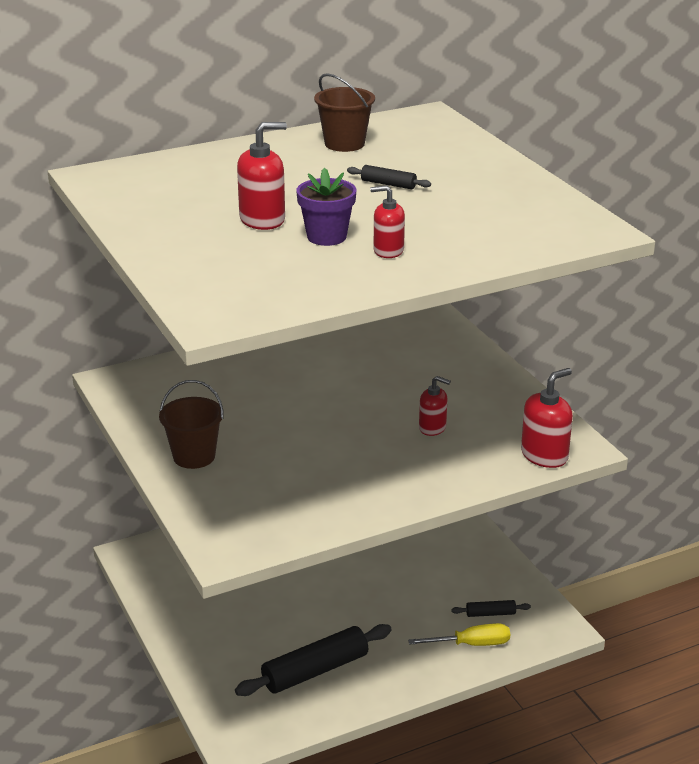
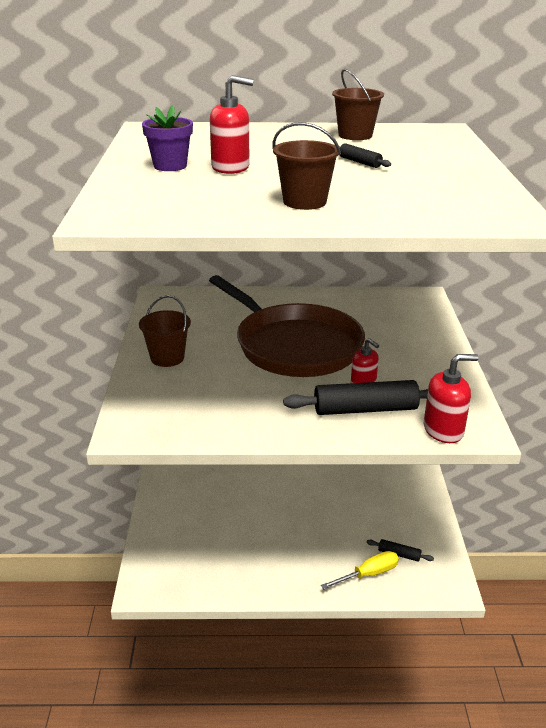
camera: 25 degrees right, 0 degrees up
(315, 671) = (236, 553): black rolling pin -> black rolling pin (365, 409)
(326, 237) = (266, 185): purple flower pot -> purple flower pot (170, 166)
(326, 404) = (294, 346): none -> brown pan
(388, 251) = (304, 202): red soap dispenser -> brown bucket
(471, 644) = (368, 574): yellow screwdriver -> yellow screwdriver turned 45 degrees counterclockwise

